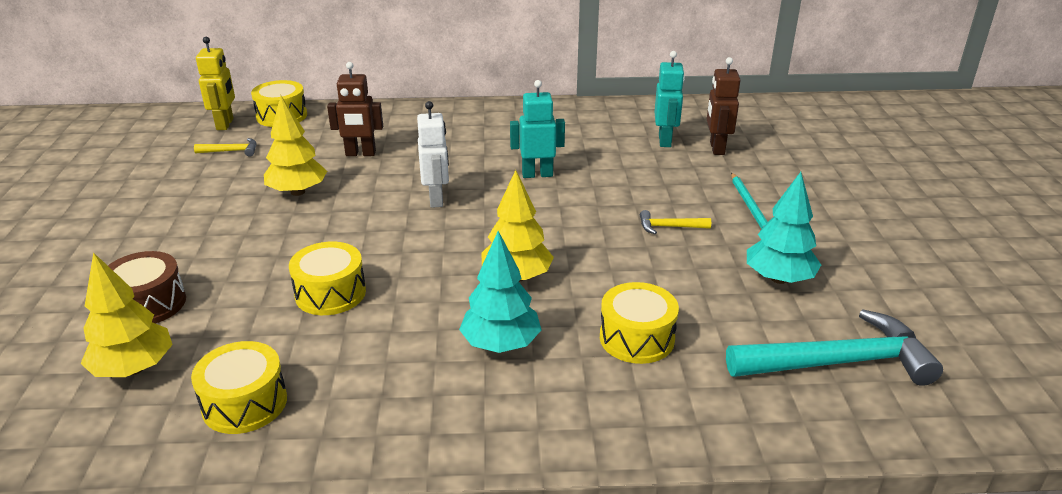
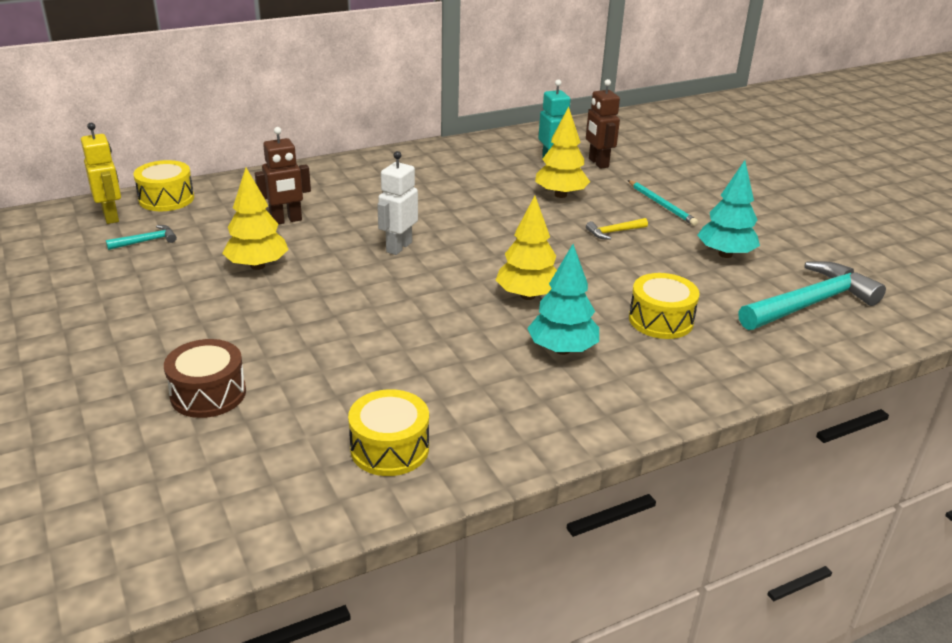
camera: 25 degrees left, 0 degrees up
(134, 368) = (254, 449): yellow tree -> yellow tree (560, 195)
(231, 151) = (146, 241): yellow hammer -> turquoise hammer
(330, 293) = (378, 344): yellow drum -> none
(436, 199) = (398, 247): white robot -> white robot turned 120 degrees counterclockwise
(537, 174) = (469, 210): turquoise robot -> none

